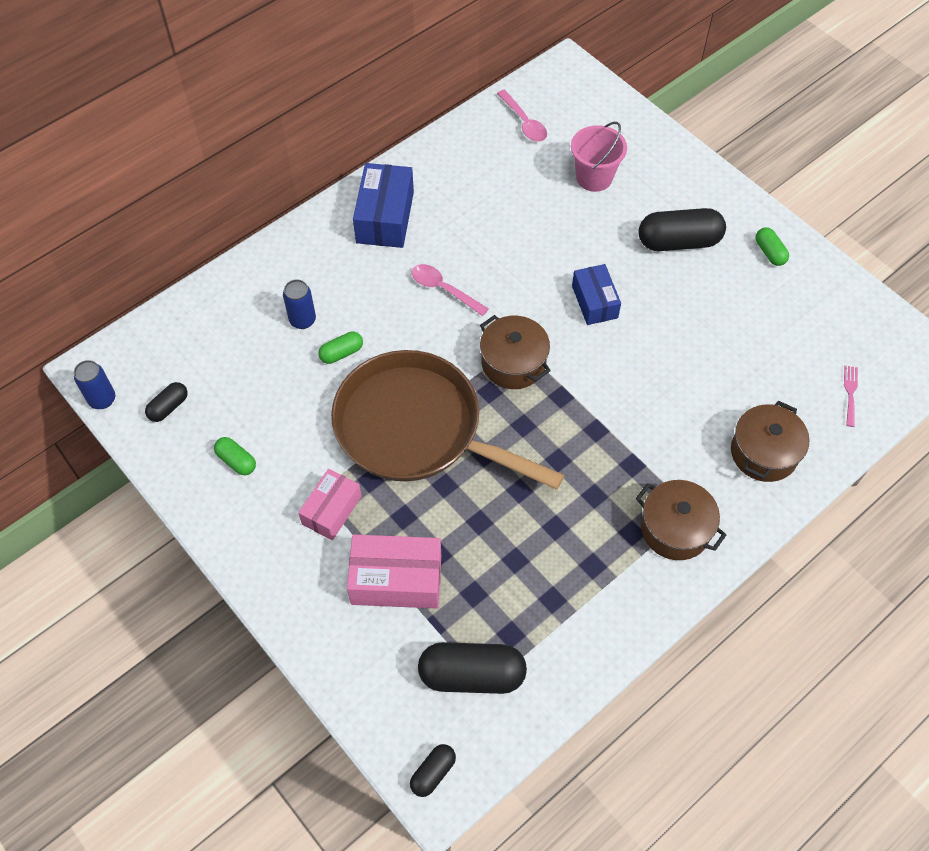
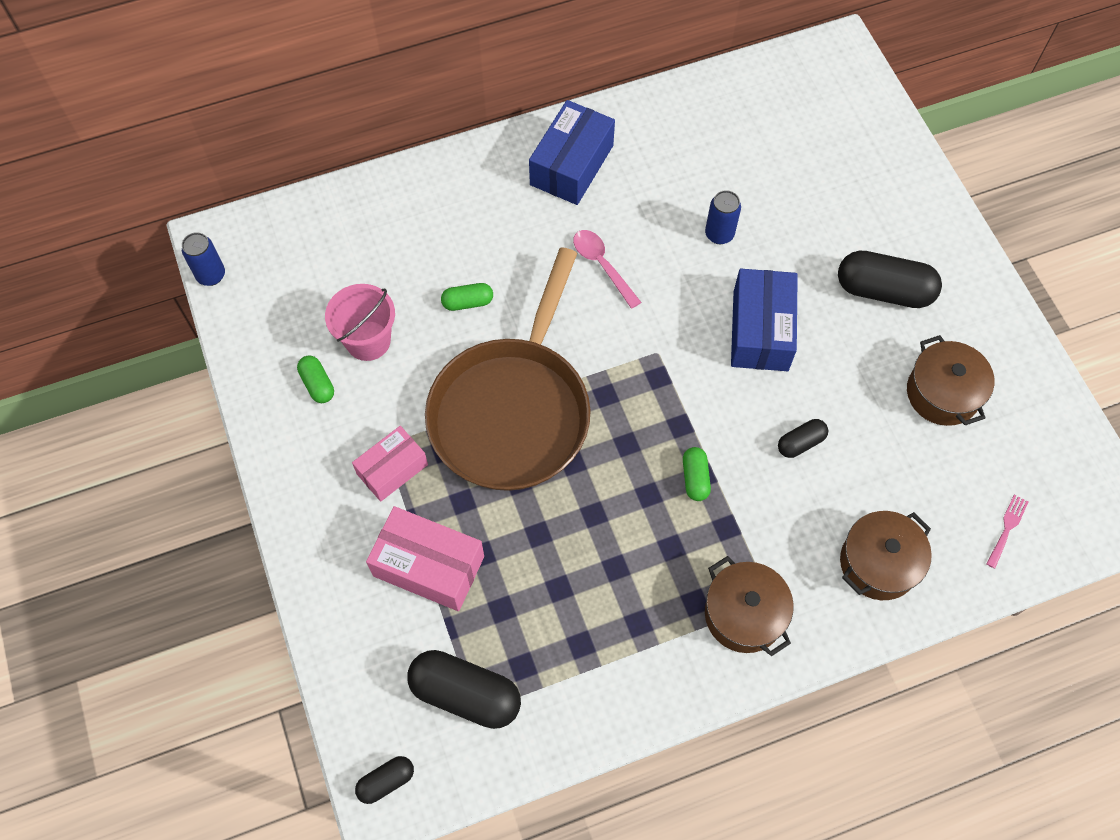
camera: 20 degrees right, 5 degrees up
(169, 407) = (272, 304): black capsule -> black capsule (800, 443)
(302, 320) = (441, 253): blue can -> blue can (719, 234)
(417, 429) = (513, 410): brown pan -> brown pan turned 120 degrees counterclockwise
(513, 363) = (644, 371): brown pot -> brown pot (942, 393)
(524, 122) = (766, 100): pink spoon -> none
(594, 177) = (818, 187): pink bucket -> pink bucket (368, 341)
(594, 302) = (760, 330): blue box -> blue box, size x1.51
(769, 252) = (983, 335): green capsule -> green capsule (695, 478)

